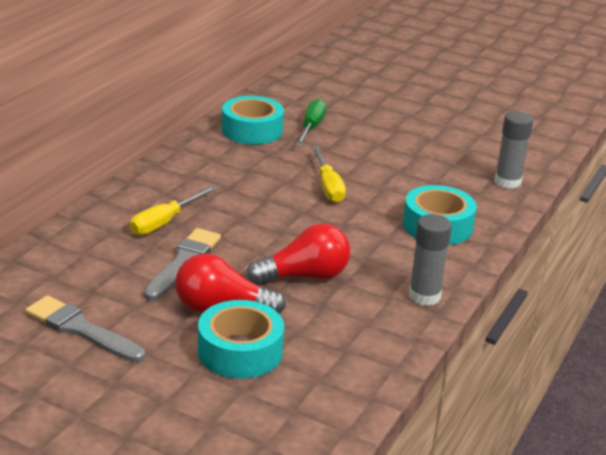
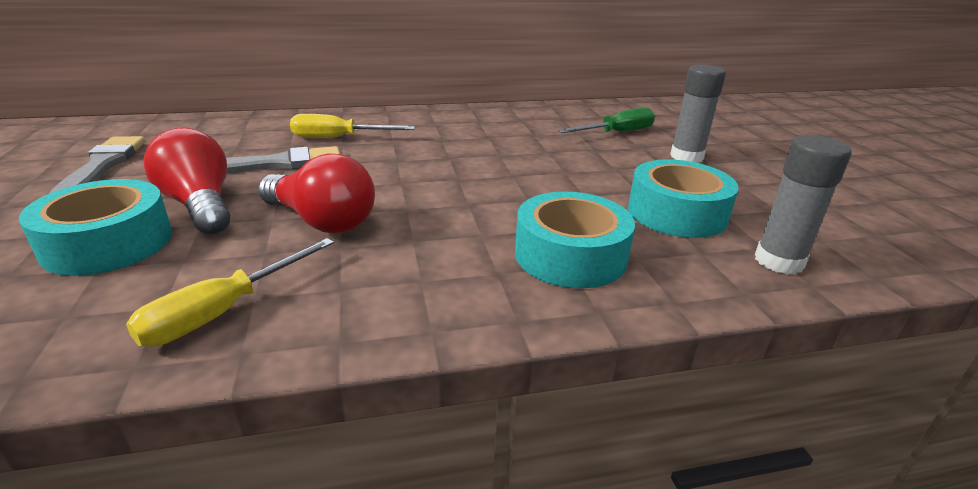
camera: 50 degrees right, 0 degrees up
(252, 130) = (556, 118): turquoise tape -> turquoise tape (676, 213)
(328, 186) = (529, 172): yellow screwdriver -> yellow screwdriver (223, 311)
(424, 296) = (375, 313): grey glue stick -> grey glue stick (686, 157)

